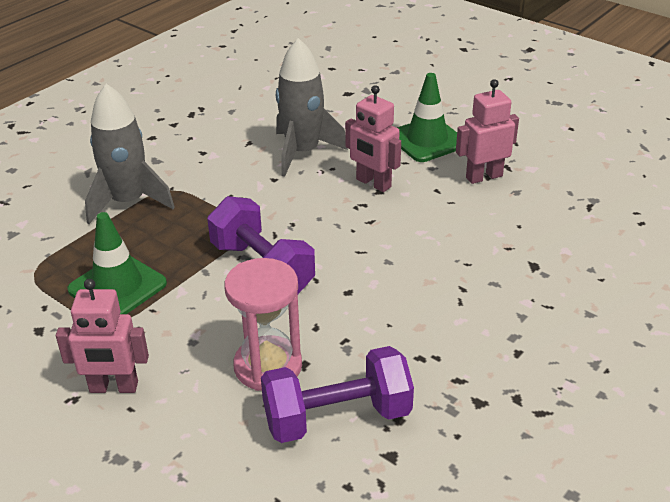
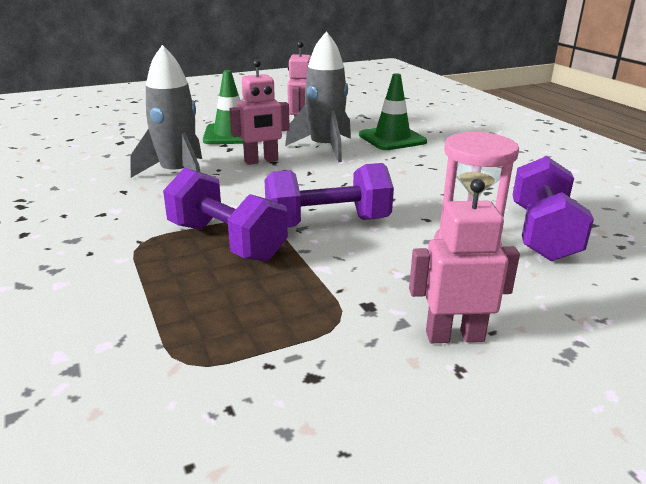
camera: 65 degrees left, 10 degrees down
(114, 387) = (454, 336): pink robot -> pink robot turned 120 degrees counterclockwise
(117, 287) = (280, 303): green traffic cone -> green traffic cone (392, 138)
(128, 202) = (128, 269): grey rocket -> grey rocket (325, 148)
(194, 227) = (226, 241): none -> purple dumbbell

